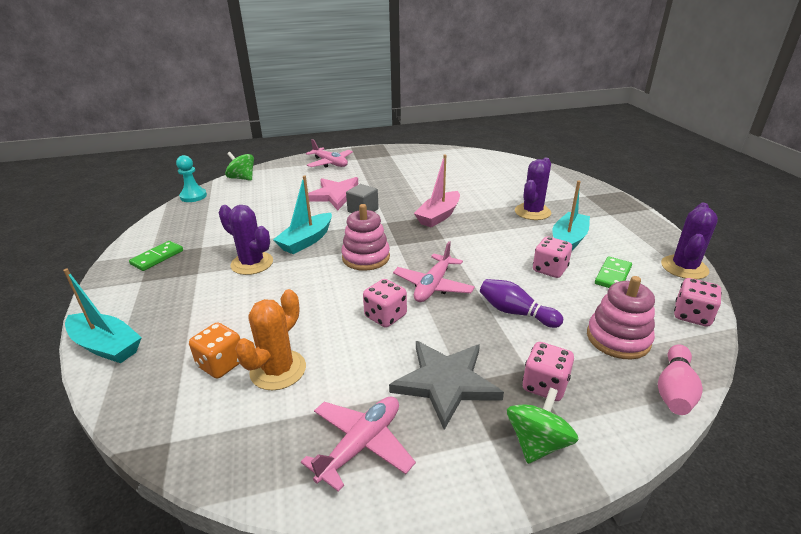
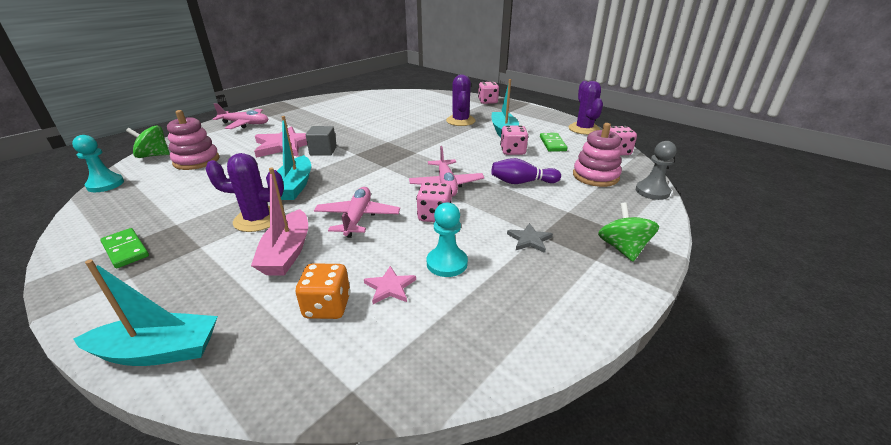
camera: 35 degrees left, 0 degrees up
(157, 257) = (125, 250): green domino -> green domino turned 45 degrees counterclockwise
(278, 370) = (390, 287): orange cactus -> pink star
(344, 370) = (447, 263): none -> turquoise pawn
(361, 445) = (521, 304): pink plane -> pink plane (357, 218)
(366, 257) = (368, 182): pink stacking toy -> pink stacking toy (196, 161)
(439, 216) = (394, 139): pink boat -> pink boat (287, 253)
(446, 382) = (529, 240): grey star -> grey star, size x0.48
(544, 385) = (588, 216): pink dice -> pink dice (487, 102)
(674, 390) = (652, 191): pink bowling pin -> grey pawn

